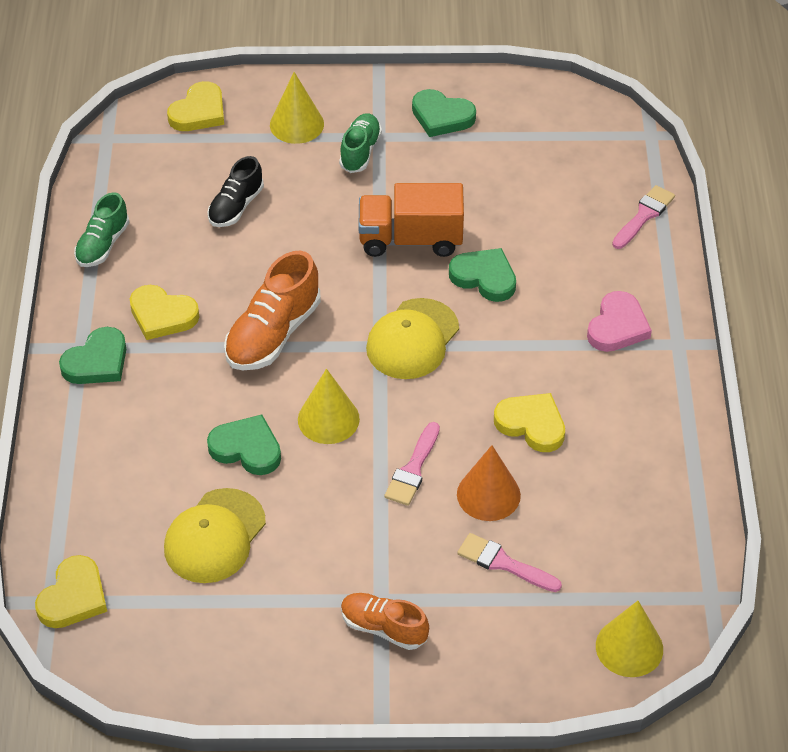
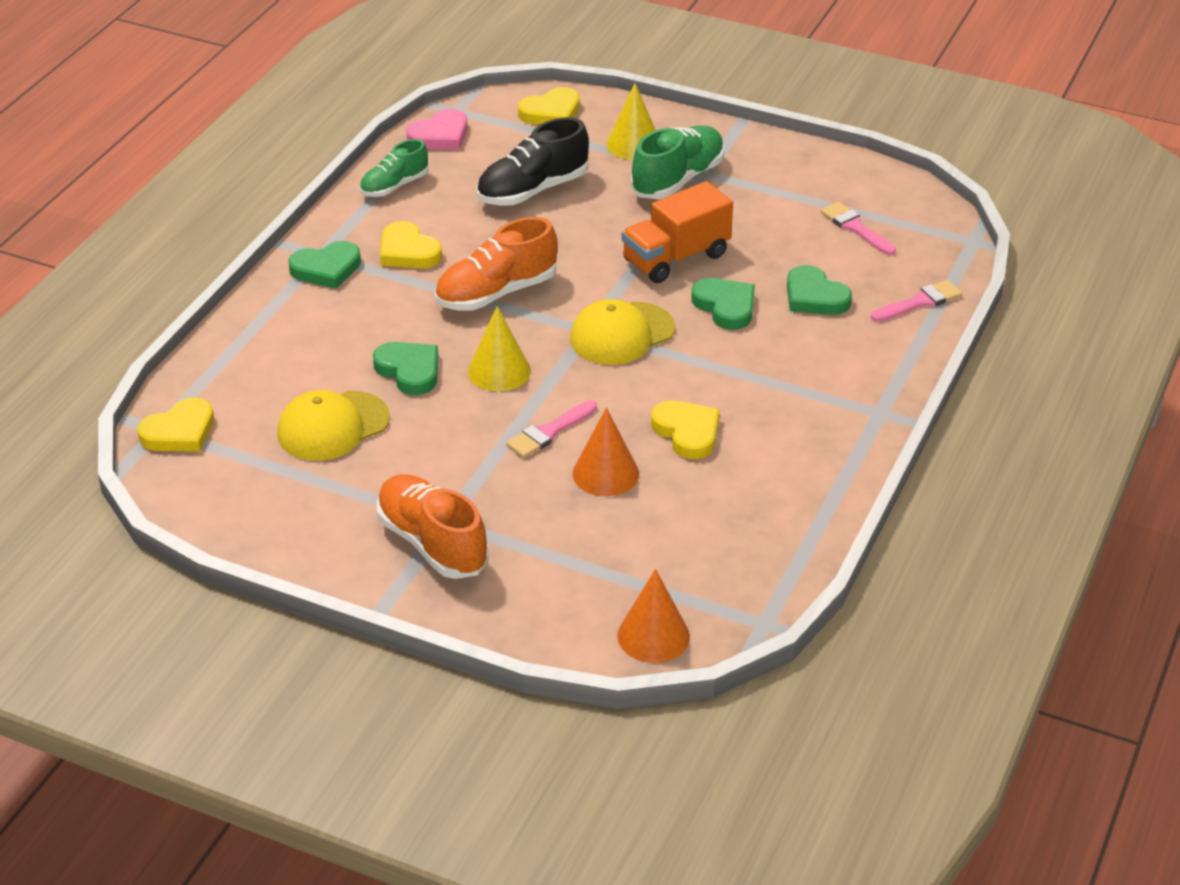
camera: 25 degrees right, 10 degrees down
(236, 206) = (533, 190): black shoe -> black shoe, size x1.58
(360, 151) = (678, 180): green shoe -> green shoe, size x1.58
(383, 628) = (432, 543): orange shoe -> orange shoe, size x1.58
(410, 239) = (676, 258): orange truck -> orange truck turned 60 degrees counterclockwise
(441, 116) = (775, 173): green heart -> green heart (814, 297)
(503, 563) = (580, 531): pink brush -> pink brush (855, 228)
(617, 326) = (828, 381): pink heart -> pink heart (440, 135)
(629, 647) = (653, 636): yellow cone -> orange cone

